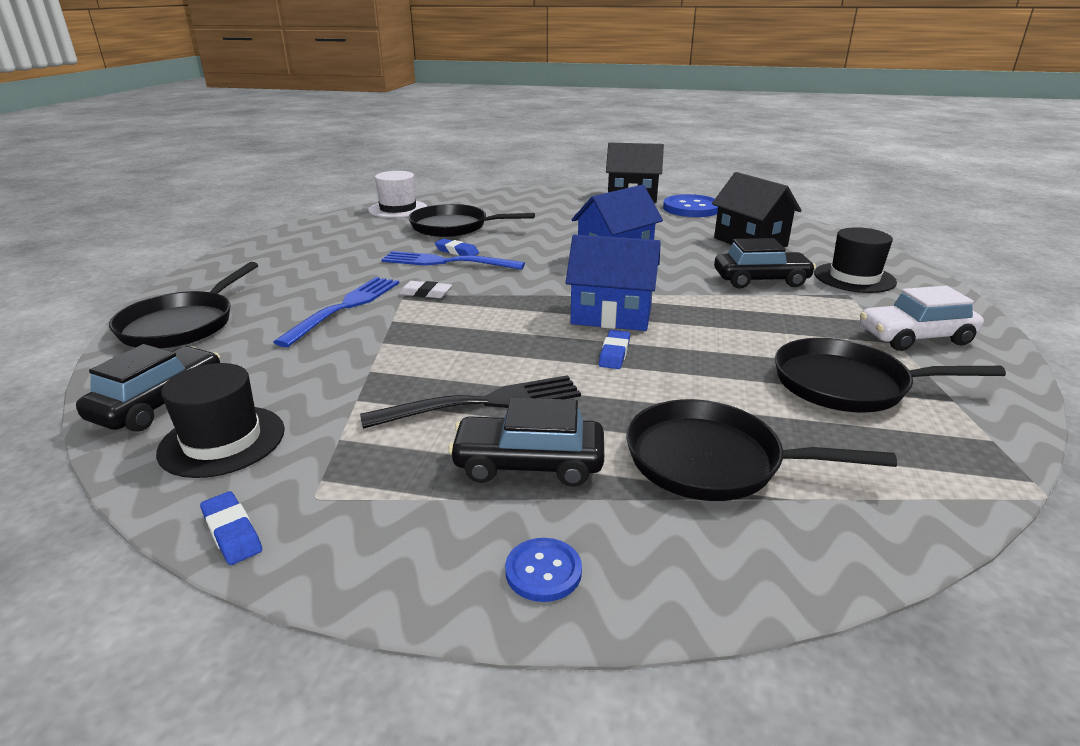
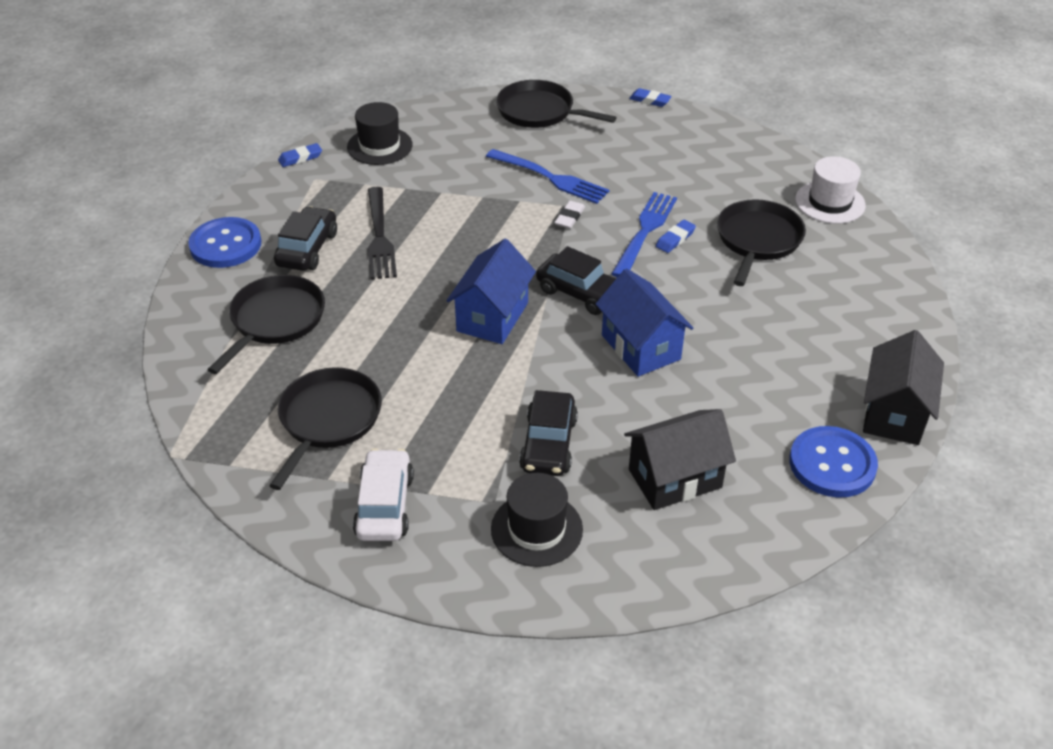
camera: 100 degrees right, 15 degrees up
(159, 403) = (430, 120): black car -> black car (581, 293)
(543, 571) = (225, 245): blue button -> blue button, size x1.94
(614, 353) = (424, 306): blue eraser -> blue eraser (650, 100)

